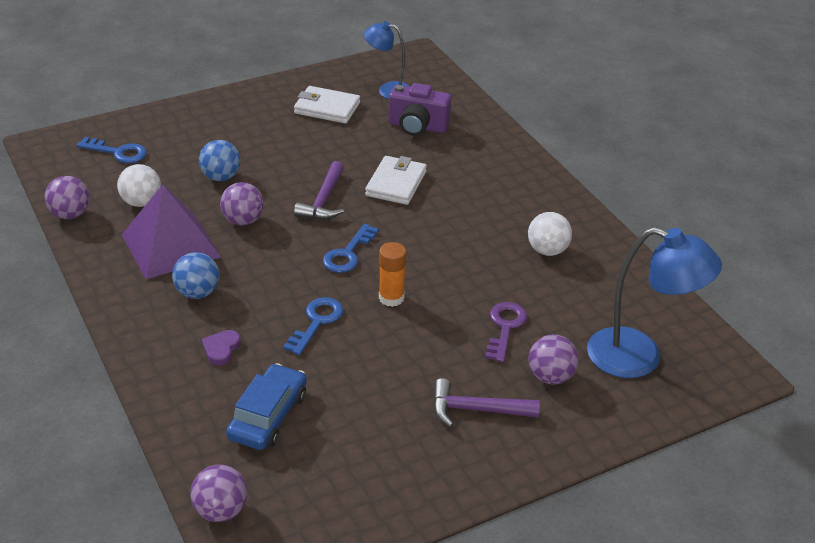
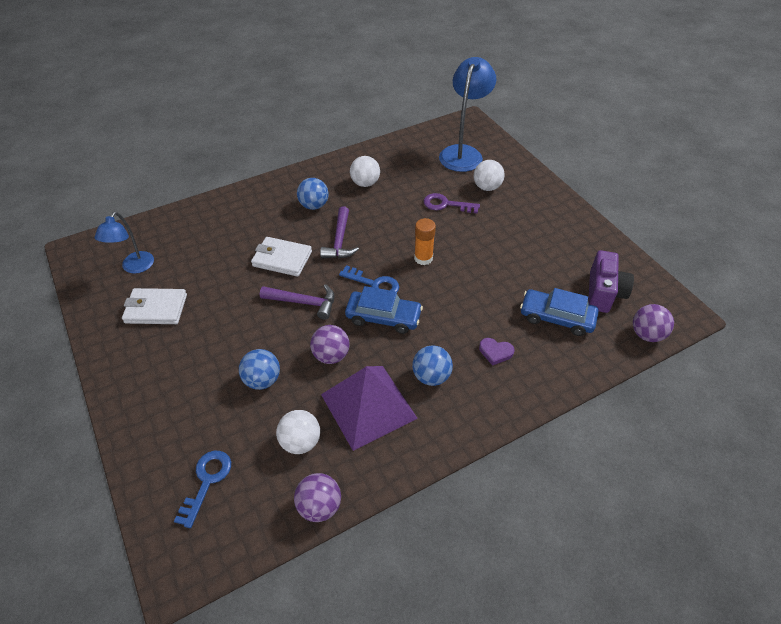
camera: 90 degrees left, 10 degrees up
(292, 259) = (383, 317): none -> blue car
(317, 322) = (455, 297): blue key -> none
(327, 108) = (156, 309): white wallet -> white wallet turned 75 degrees clockwise
(417, 126) = (199, 247): purple camera -> purple camera (603, 293)
(476, 410) = (523, 218): purple hammer -> purple hammer (339, 240)
(495, 206) = (314, 205): none -> blue ball
(550, 376) = (487, 187): purple ball -> white ball

